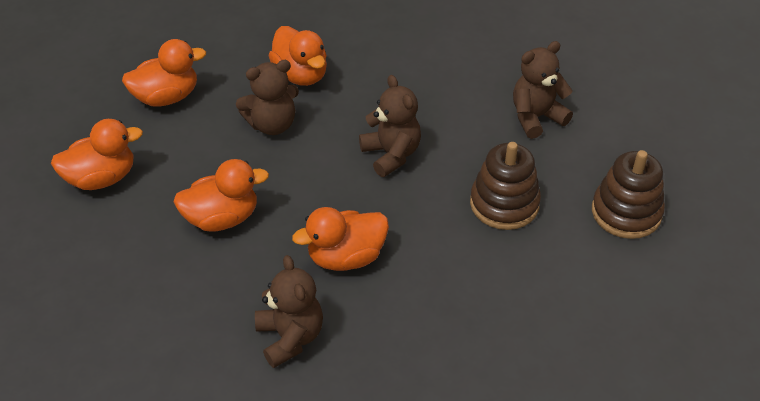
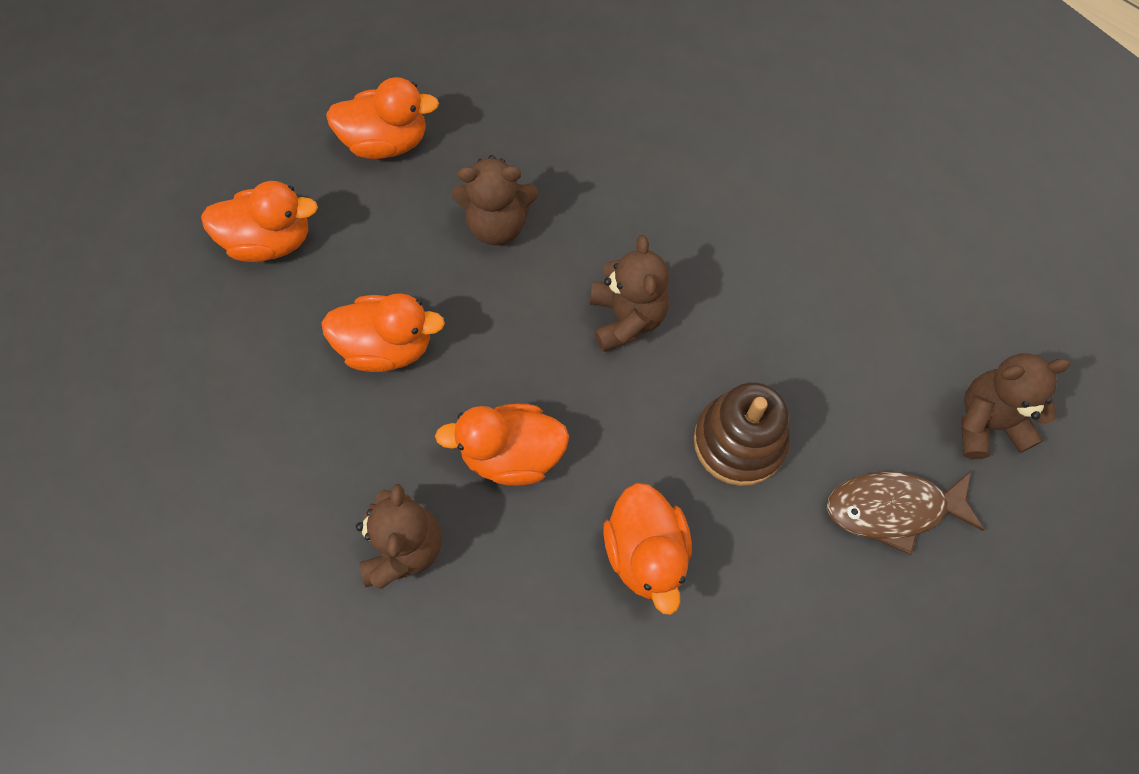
camera: 20 degrees right, 20 degrees up
(301, 75) = (561, 157): orange duck -> orange duck (646, 553)
(536, 117) = (837, 319): brown teddy bear -> brown teddy bear (987, 423)
(626, 212) = (893, 509): brown stacking toy -> brown fish

